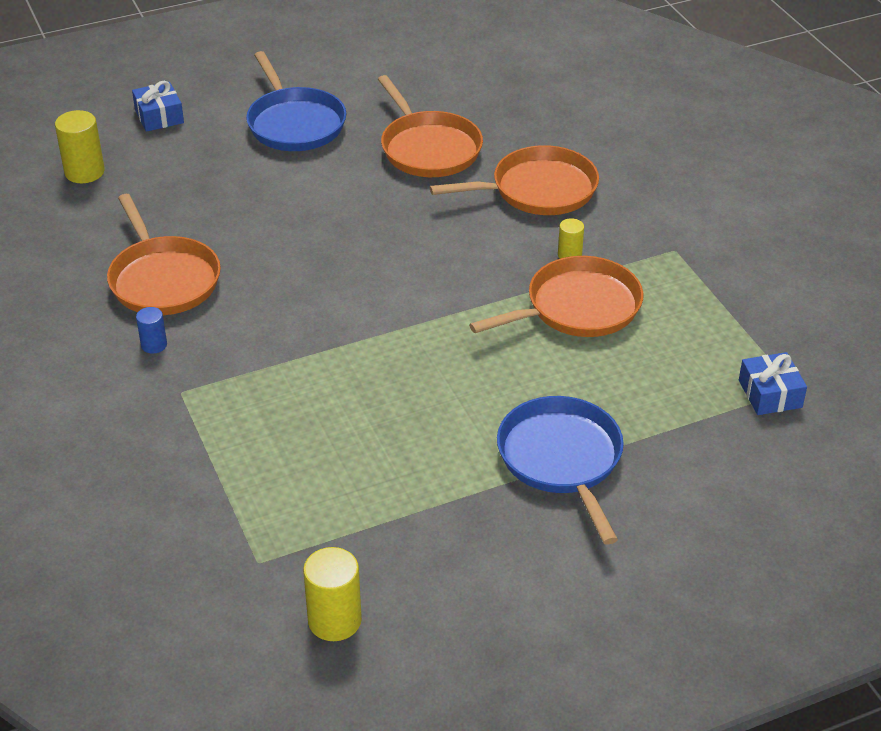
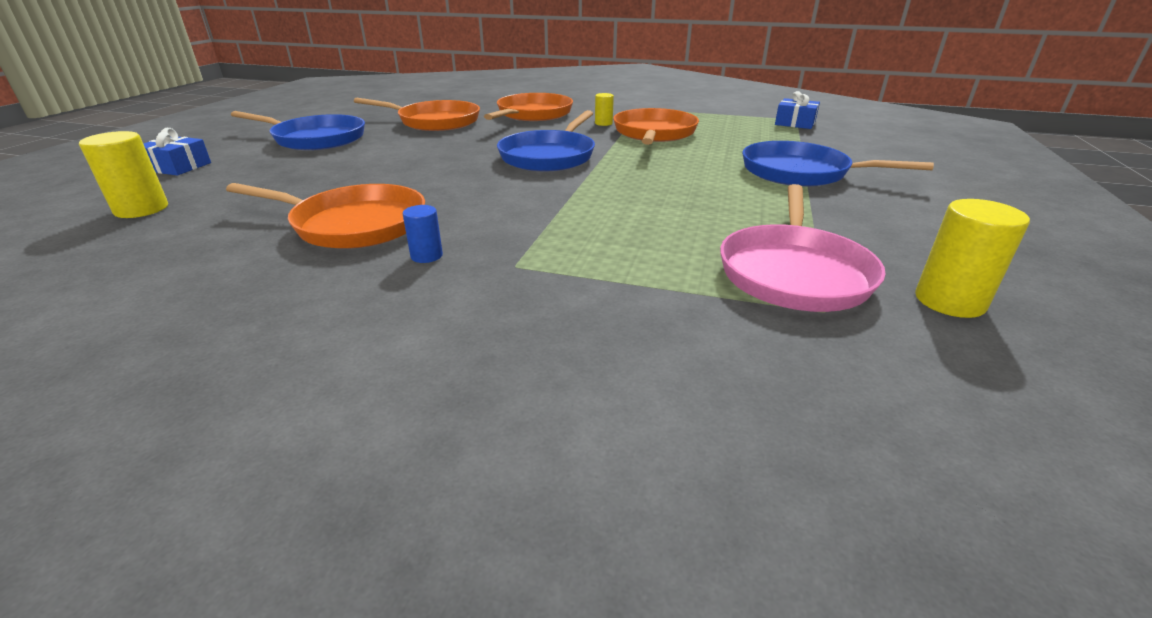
camera: 50 degrees left, 10 degrees down
(305, 529) = (794, 273): none -> pink pan
(414, 281) = (549, 156): none -> blue pan

